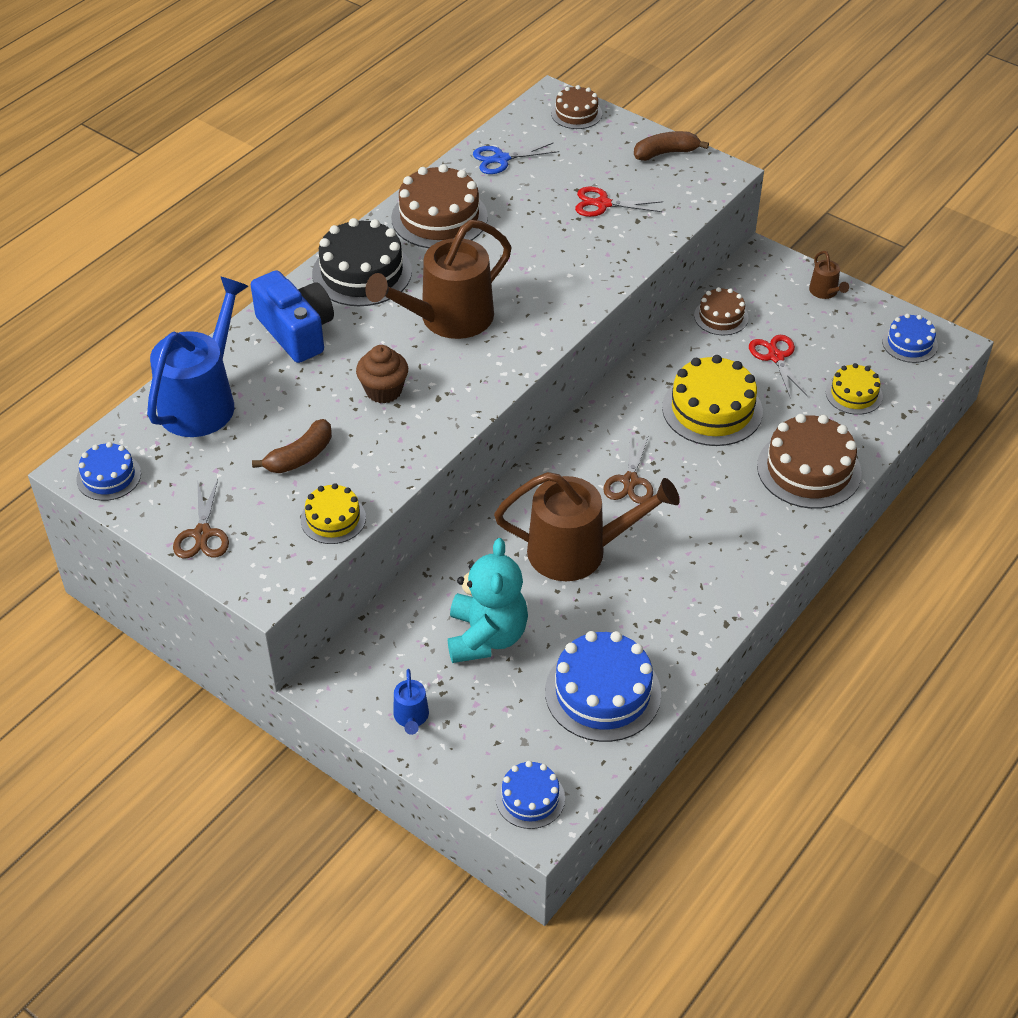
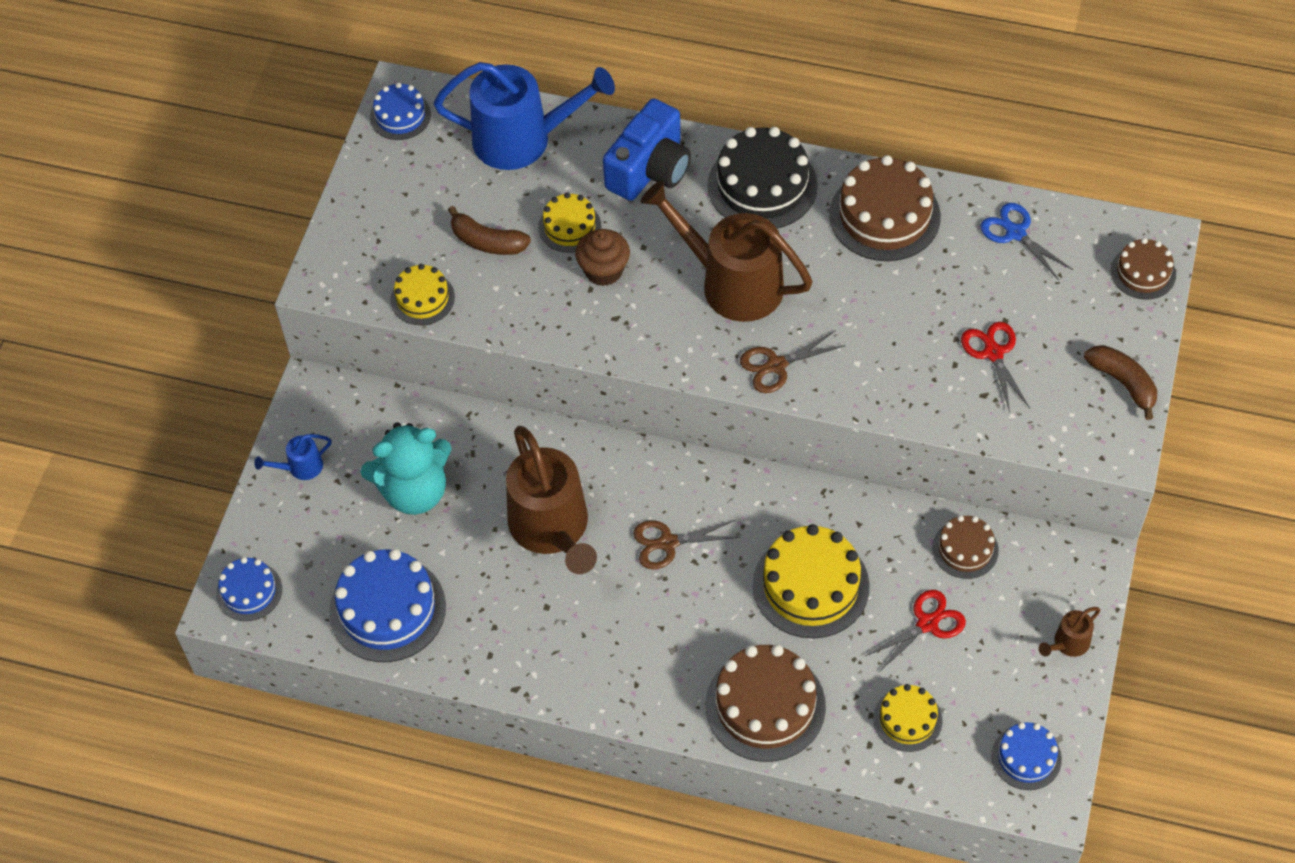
camera: 70 degrees right, 10 degrees up
(202, 534) = (363, 211): brown scissors -> brown scissors (776, 365)
(321, 398) = (569, 226): none -> yellow cake

